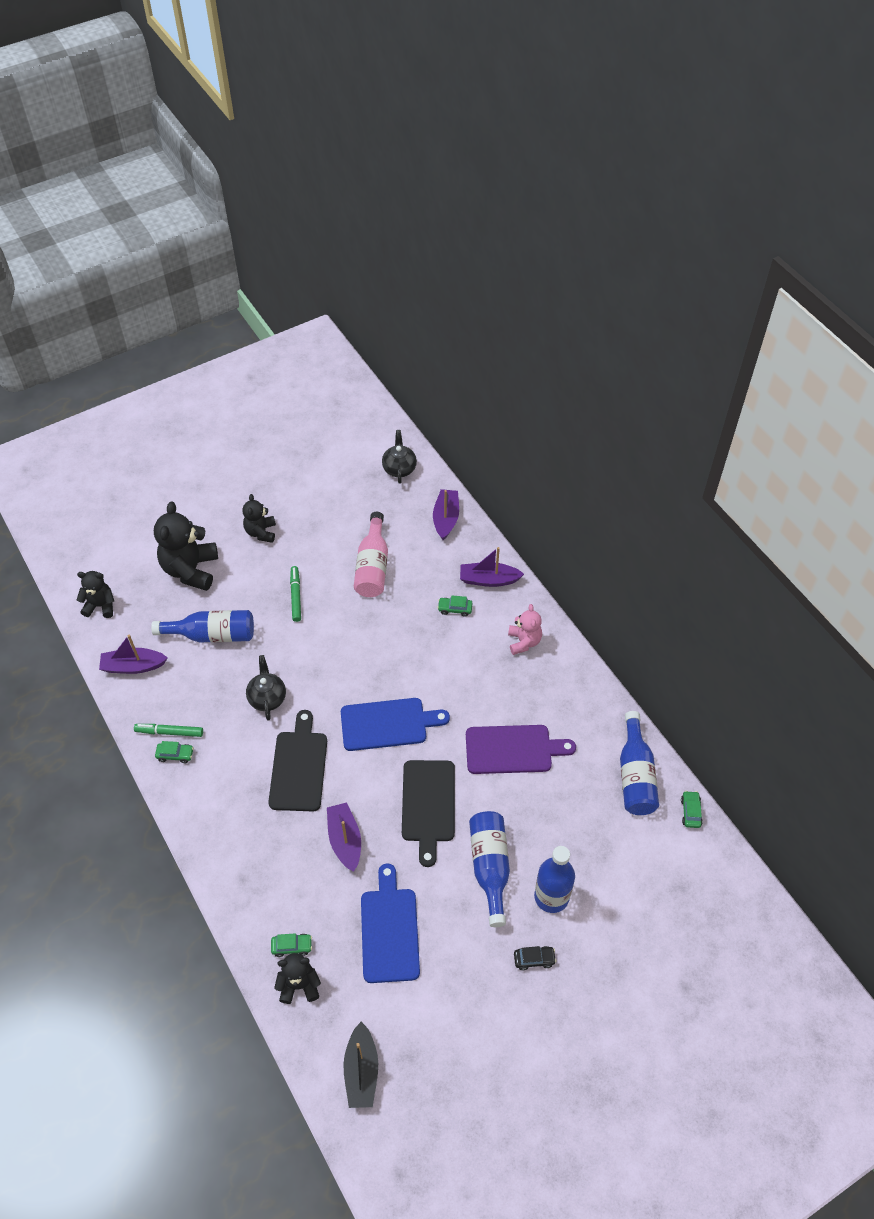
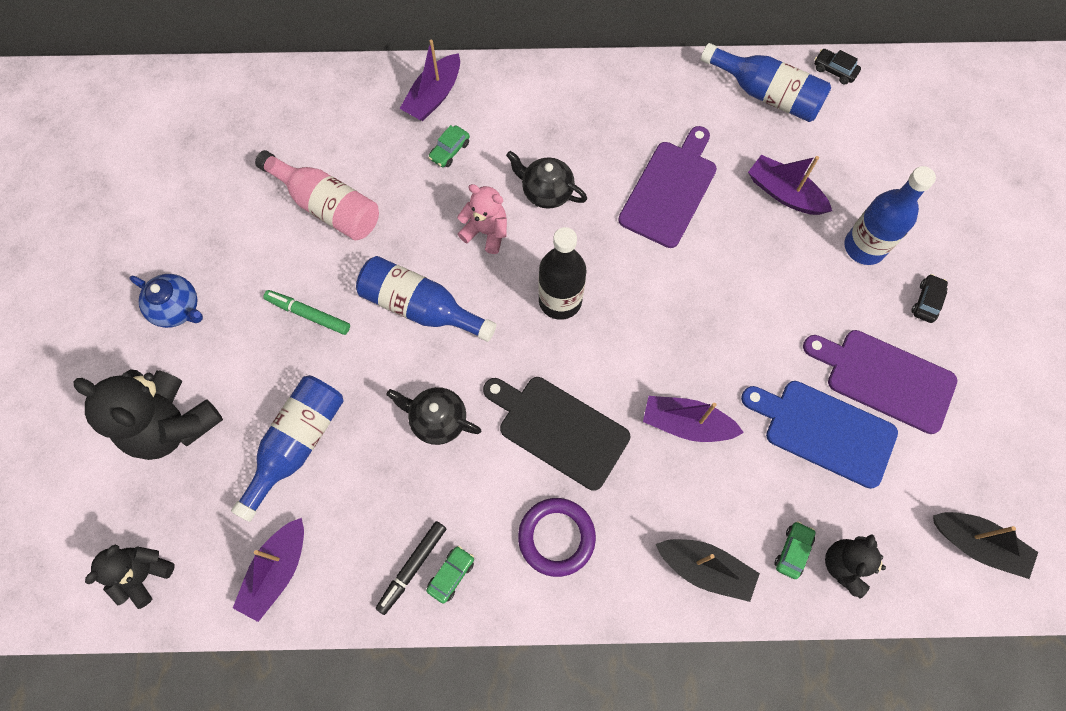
camera: 60 degrees left, 15 degrees up
(169, 732) = (412, 567): green marker -> black marker
(228, 800) = (556, 537): none -> purple ring
(251, 897) = (705, 569): none -> black boat
(261, 532) = (177, 308): black teddy bear -> blue teapot
(388, 724) = (560, 300): blue cutting board -> black bottle
(399, 468) = (202, 104): black teapot -> black teapot (546, 192)
(428, 805) = (690, 311): black cutting board -> none
(446, 518) = (316, 94): purple boat -> purple boat (784, 193)
(453, 955) = (885, 379): none -> purple cutting board
(490, 867) = (800, 288): blue bottle -> blue bottle (421, 307)
(524, 642) = (540, 106): pink teddy bear -> pink teddy bear (486, 232)
(690, 812) = (834, 70): green car -> black car

